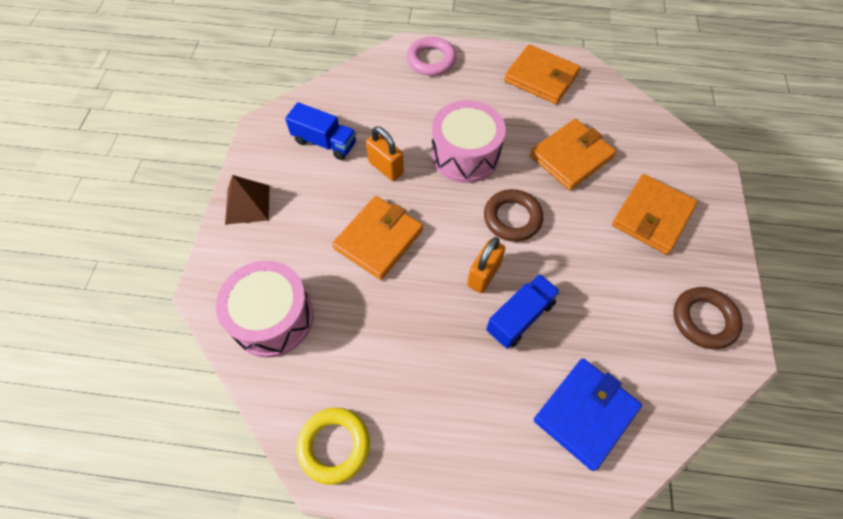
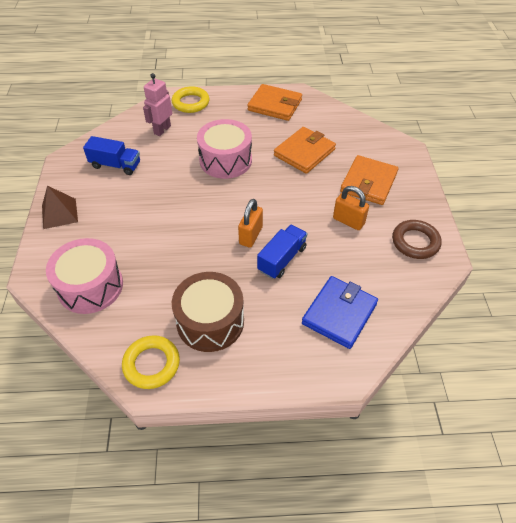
camera: 10 degrees left, 10 degrees down
(378, 239) = (167, 223): orange wallet -> none
(386, 168) = (166, 176): orange padlock -> orange padlock (348, 221)
(389, 97) = (162, 130): none -> pink robot
(415, 396) = (210, 321): none -> brown drum
(431, 60) = (190, 103): pink ring -> yellow ring
(512, 218) = (267, 196): brown ring -> none

